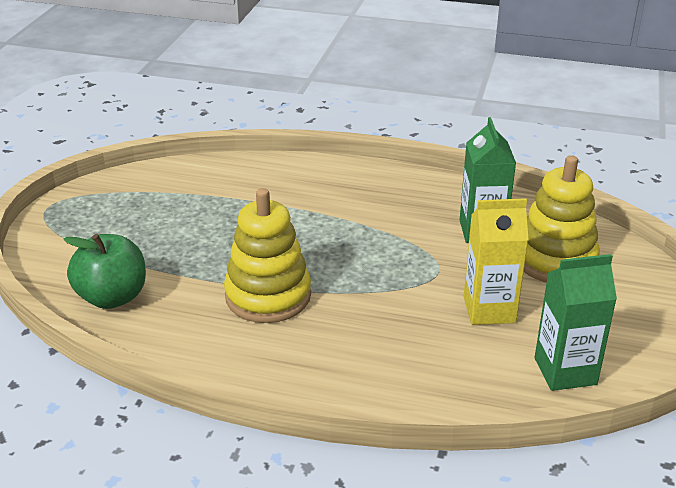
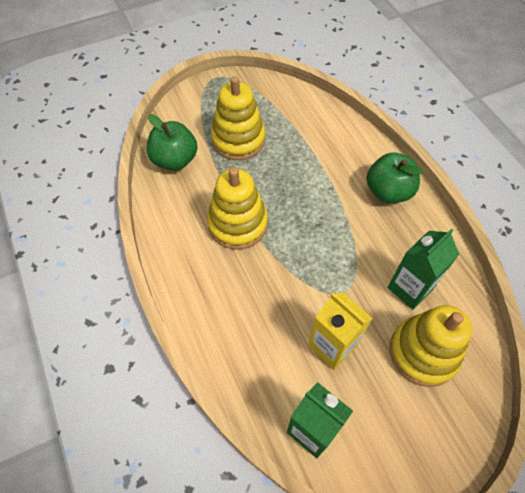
camera: 50 degrees right, 25 degrees up
(159, 238) = (238, 140): none -> yellow stacking toy
(364, 184) = (388, 191): none -> green apple

